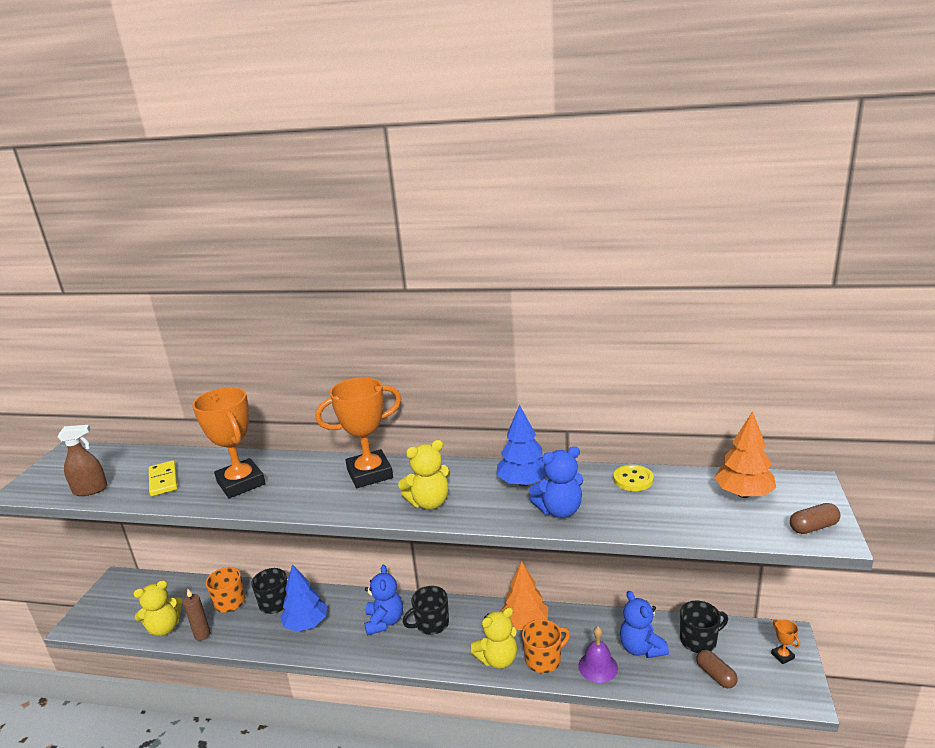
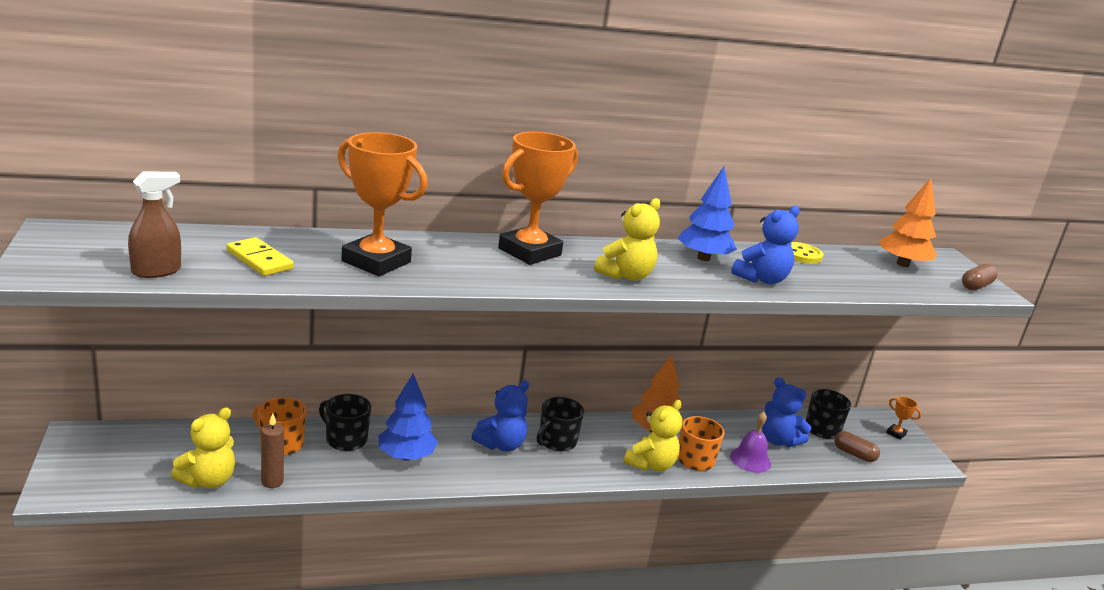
camera: 30 degrees left, 0 degrees up
(384, 621) = (501, 444): blue teddy bear -> blue teddy bear turned 75 degrees clockwise

